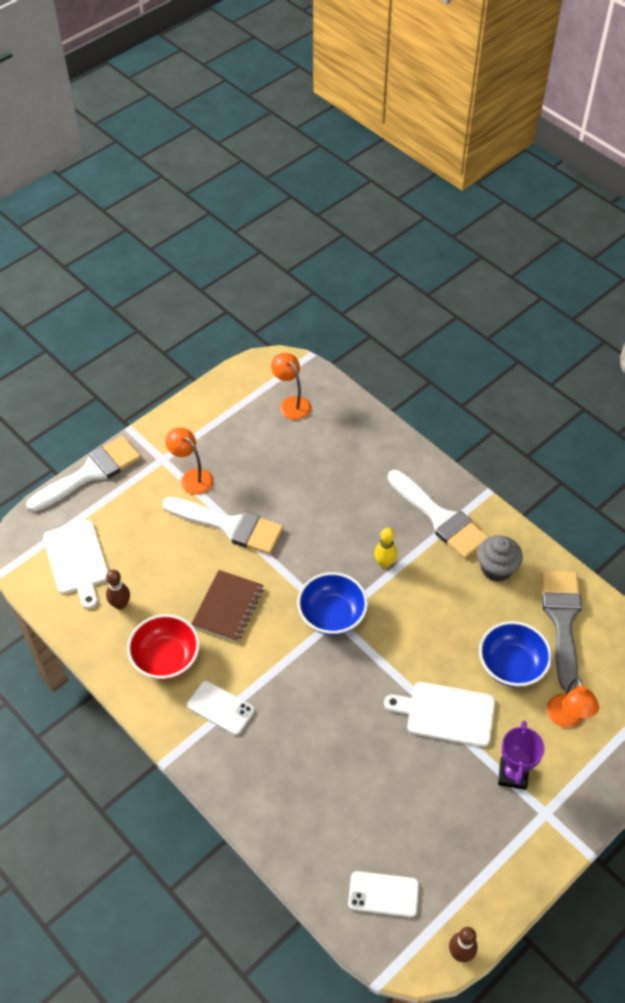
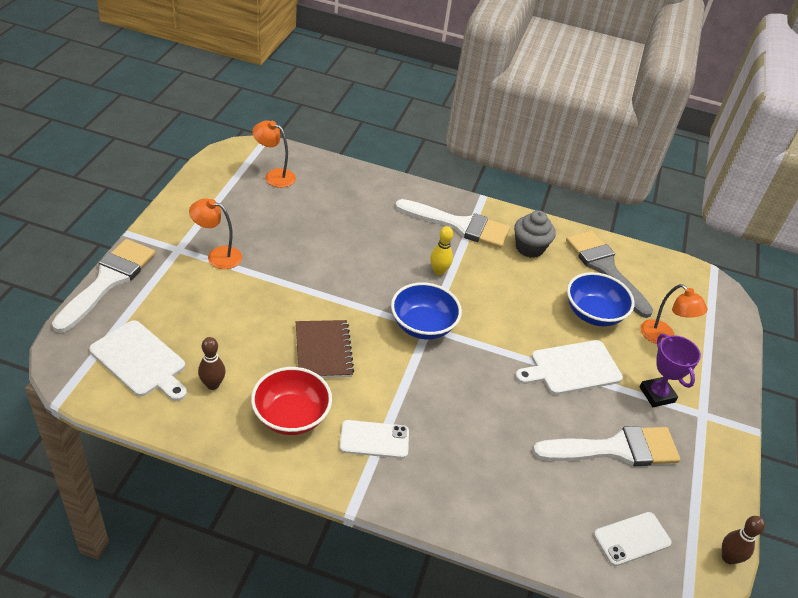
camera: 35 degrees left, 10 degrees down
(230, 526) = (280, 284): white brush -> white brush (615, 449)

